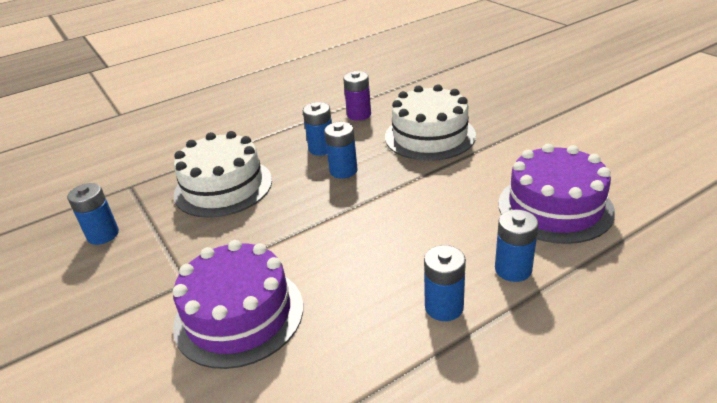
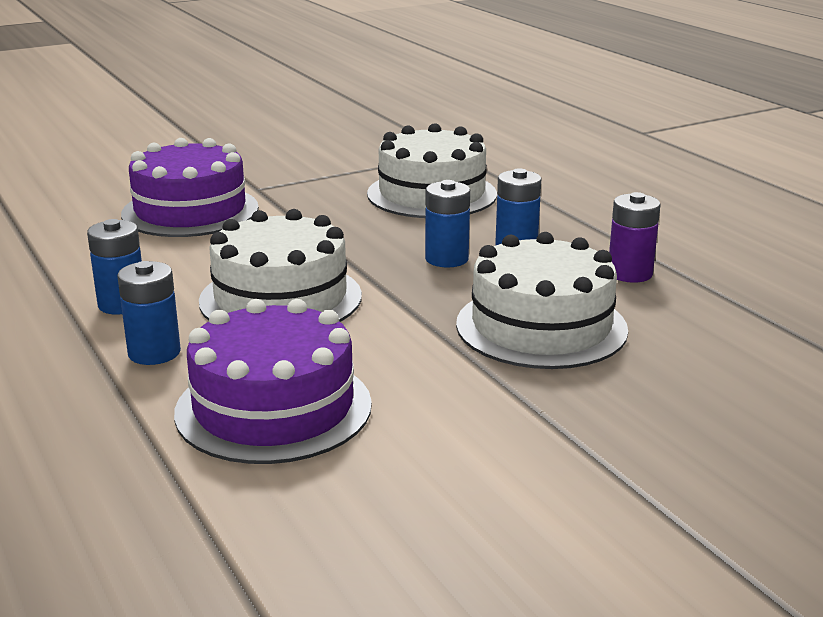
camera: 90 degrees right, 10 degrees down
(103, 235) = (359, 151): blue battery -> none
(415, 228) = (280, 298): none -> white cake

